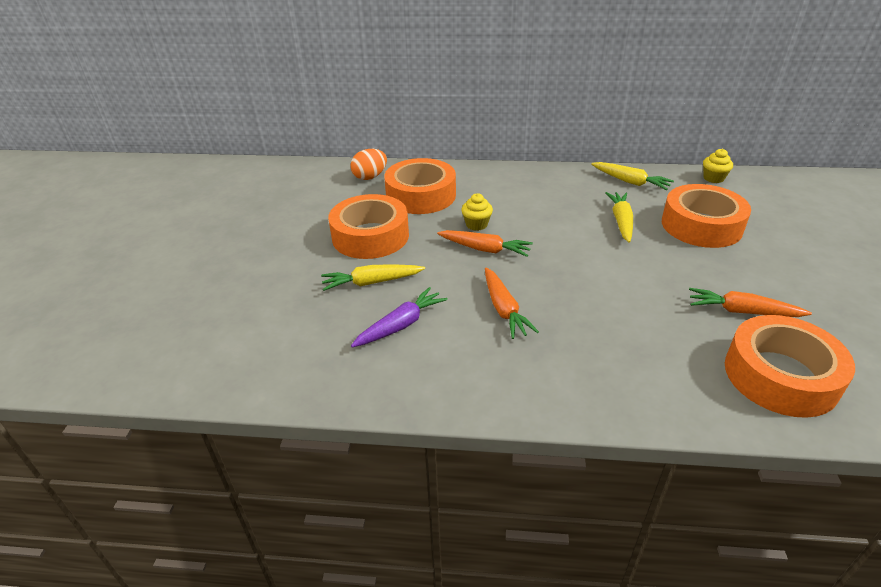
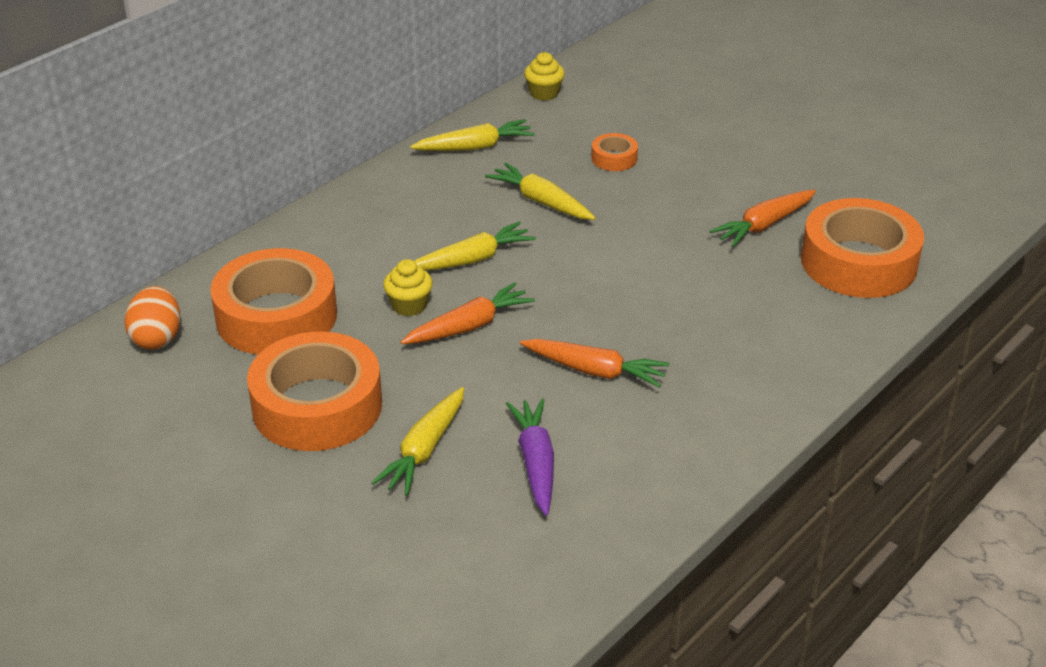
camera: 55 degrees left, 0 degrees up
(539, 224) = (471, 260): none -> yellow carrot
(701, 225) = (614, 158): orange tape -> orange tape, size x0.44

